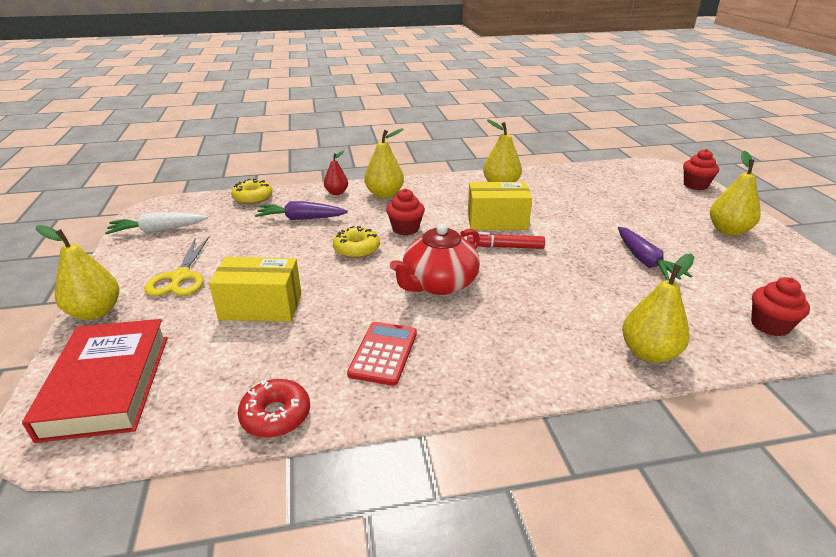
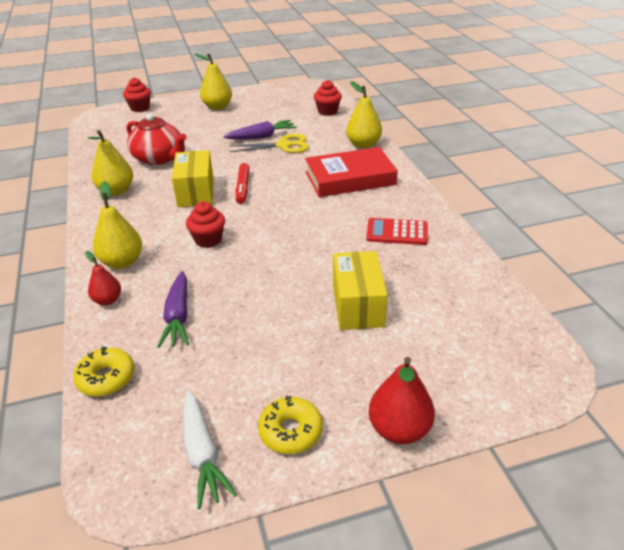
camera: 95 degrees left, 5 degrees up
(95, 312) = (399, 429): yellow pear -> red pear
(107, 385) = (490, 367): red book -> red book (350, 178)
(180, 277) = (319, 381): yellow scissors -> yellow scissors (283, 145)
(276, 415) = (475, 268): red donut -> none
(356, 249) = (249, 265): yellow donut -> yellow donut (290, 431)
(439, 284) = (303, 215): red teapot -> red teapot (159, 158)

